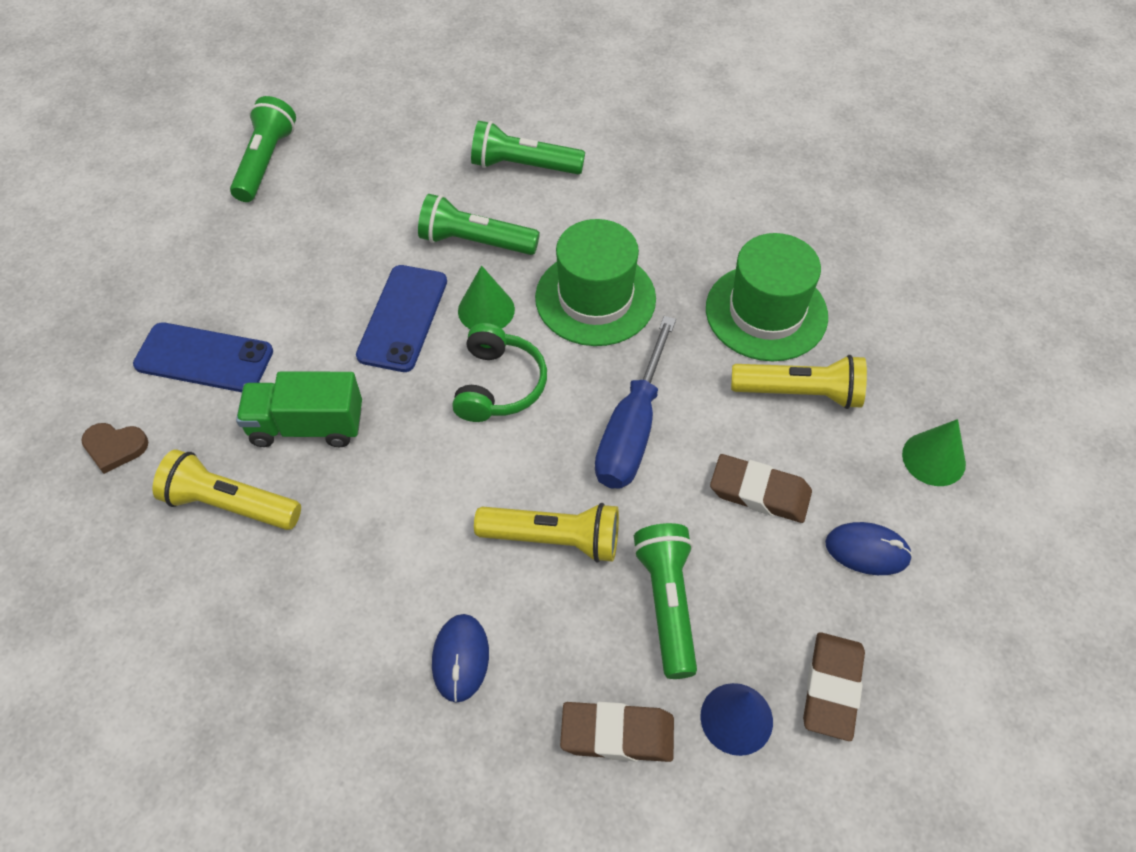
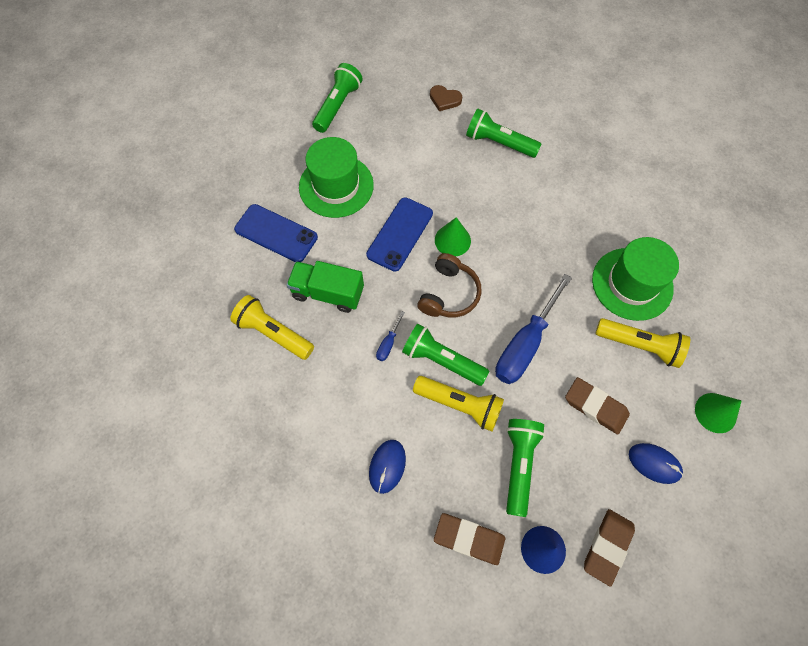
camera: 15 degrees right, 10 degrees up
(115, 447) = (215, 280): brown heart -> brown heart (444, 99)
(421, 476) = (388, 343): none -> blue screwdriver
(475, 242) = (456, 191): green flashlight -> green flashlight (442, 360)
(499, 385) = (449, 294): green headphones -> brown headphones
(595, 298) = (523, 248): green hat -> green hat (336, 186)

